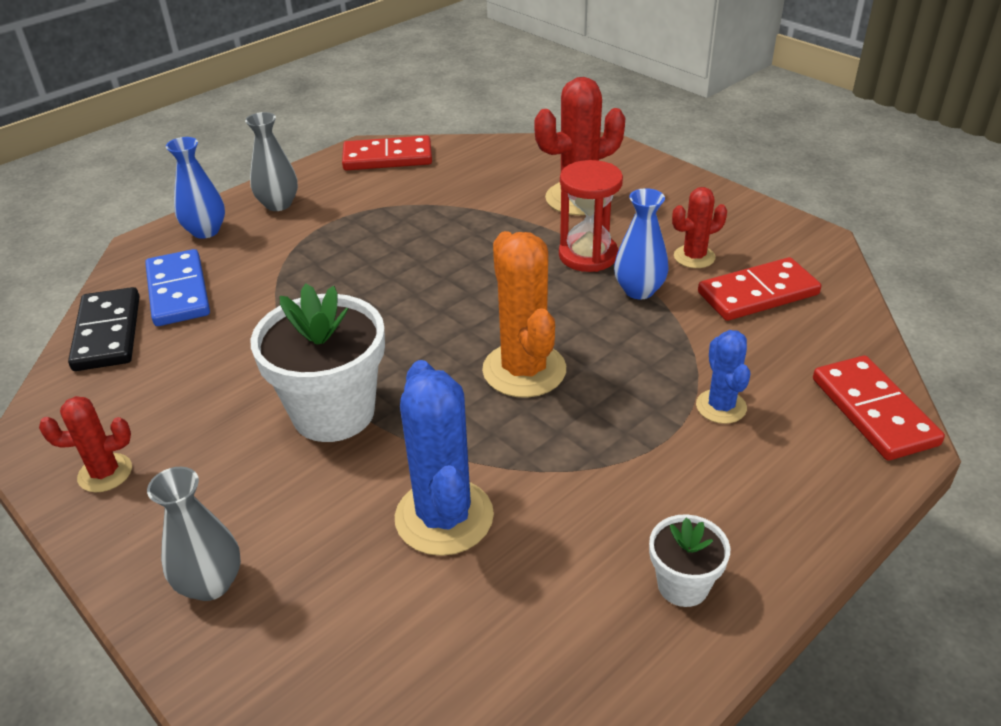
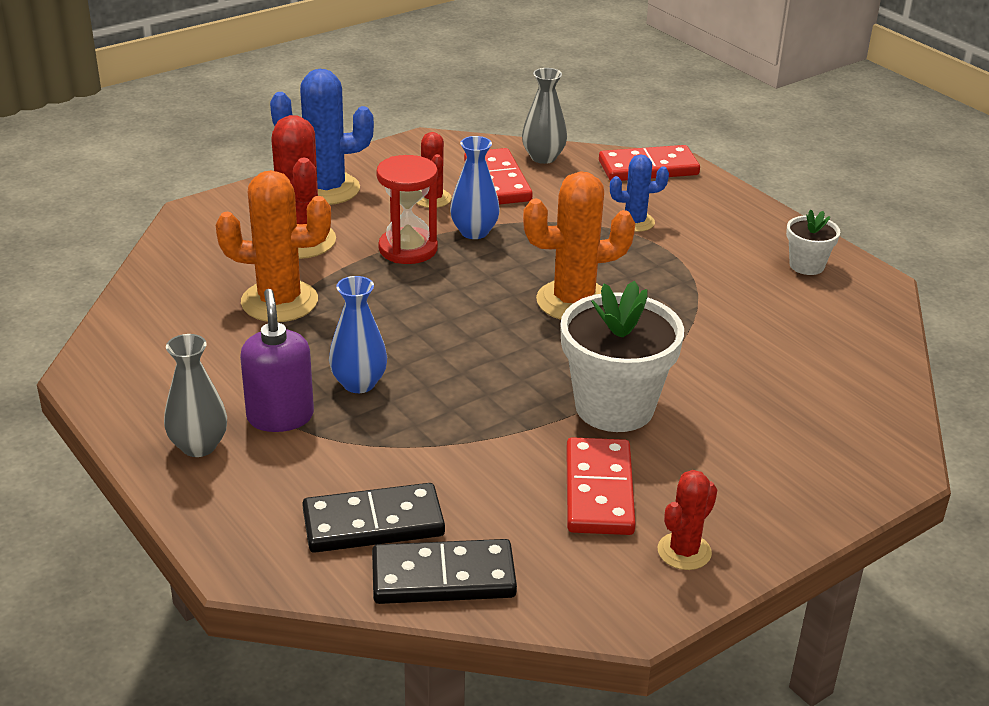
camera: 85 degrees left, 5 degrees down
(105, 473) = (684, 551): red cactus -> red cactus turned 45 degrees clockwise
(178, 292) = (373, 523): blue domino -> black domino
(205, 231) = (236, 508): blue vase -> blue vase (359, 383)
(210, 584) = (817, 474): grey vase -> grey vase (543, 157)
(314, 231) = (280, 416): none -> purple soap dispenser
(387, 157) = (127, 356): red domino -> red domino (598, 491)
(444, 517) = (745, 355): blue cactus -> blue cactus (326, 189)
(476, 205) = (279, 301): none -> orange cactus

